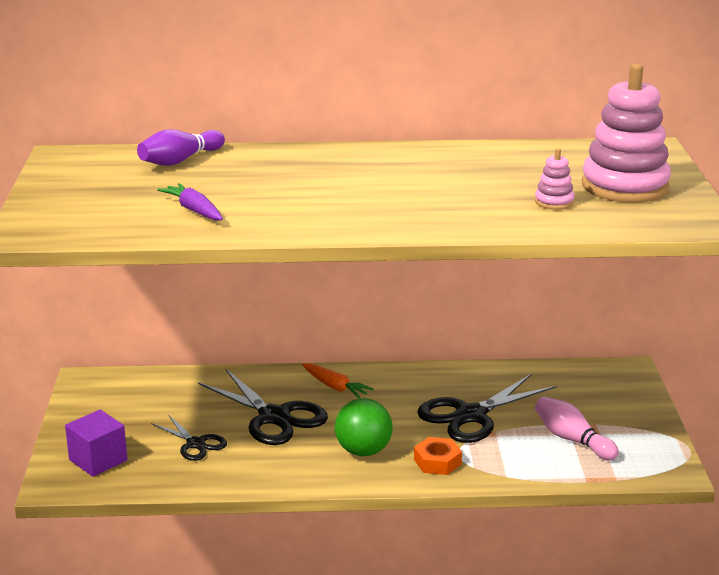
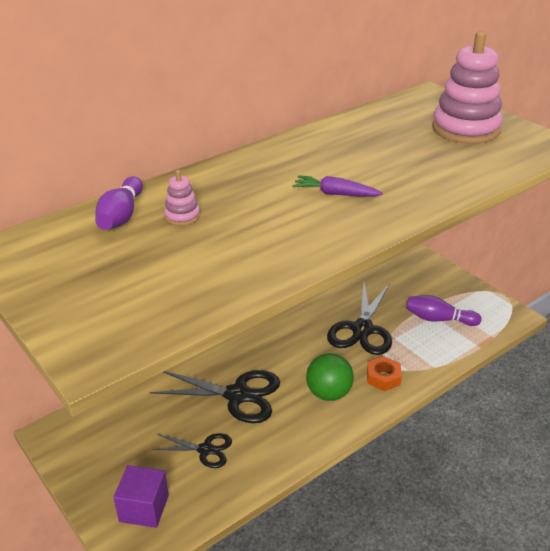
camera: 35 degrees left, 10 degrees up
(194, 210) = (209, 265): purple carrot -> purple carrot (335, 194)
(335, 387) = (252, 348): orange carrot -> none
(554, 202) = (447, 157): pink stacking toy -> pink stacking toy (182, 216)
(572, 439) = (438, 319): pink bowling pin -> purple bowling pin

